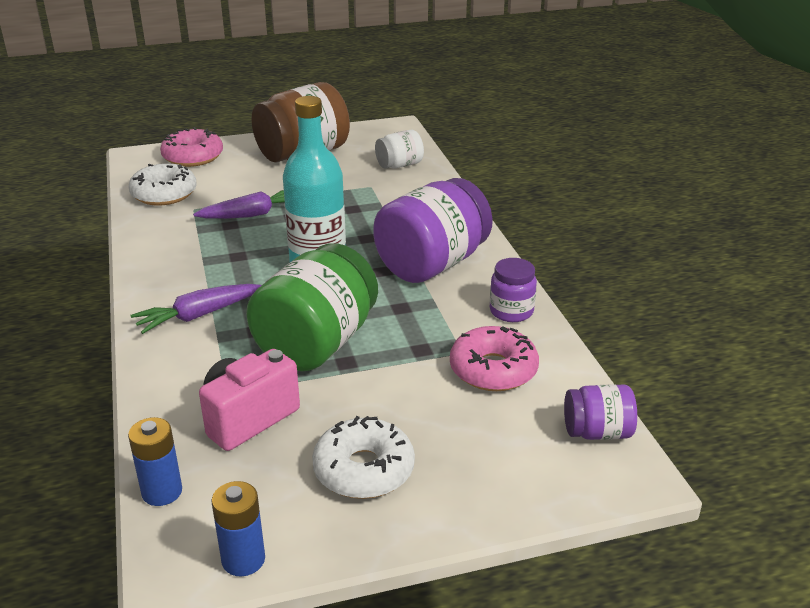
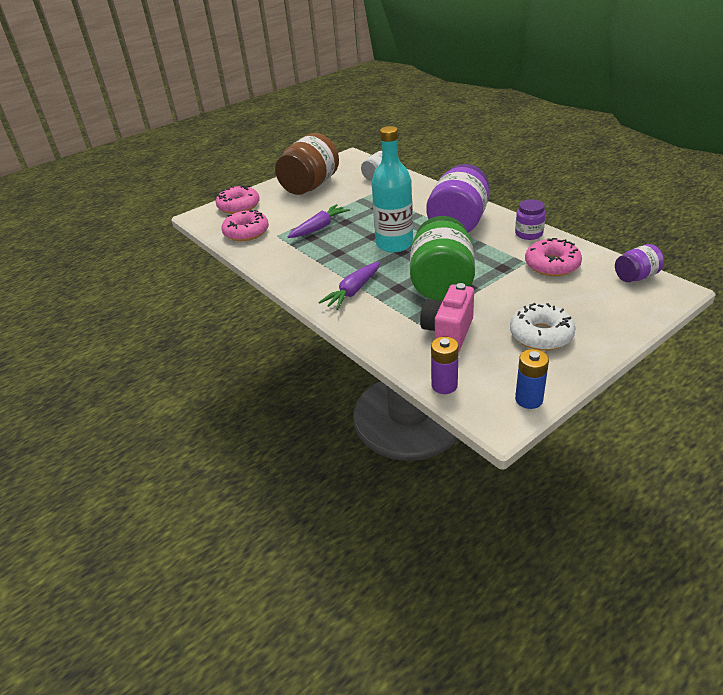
camera: 20 degrees left, 5 degrees up
(162, 492) = (444, 385): blue battery -> purple battery
(164, 194) = (246, 232): white donut -> pink donut

